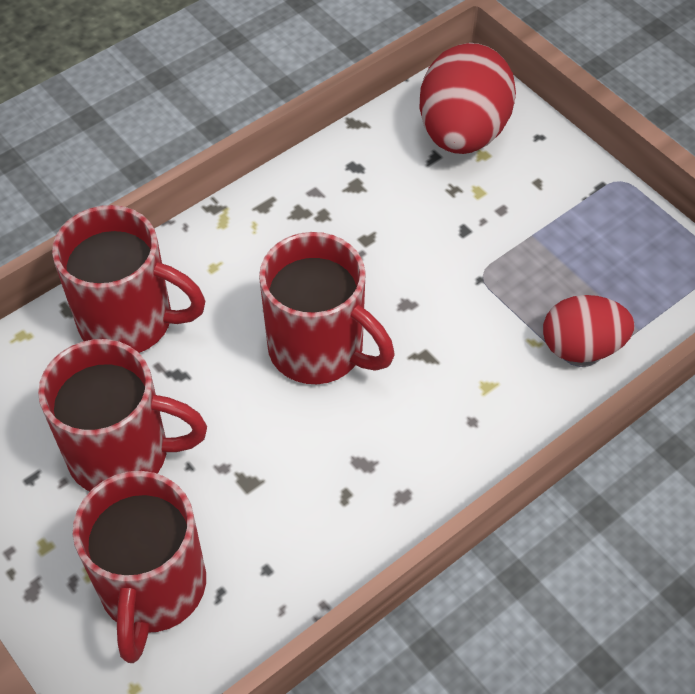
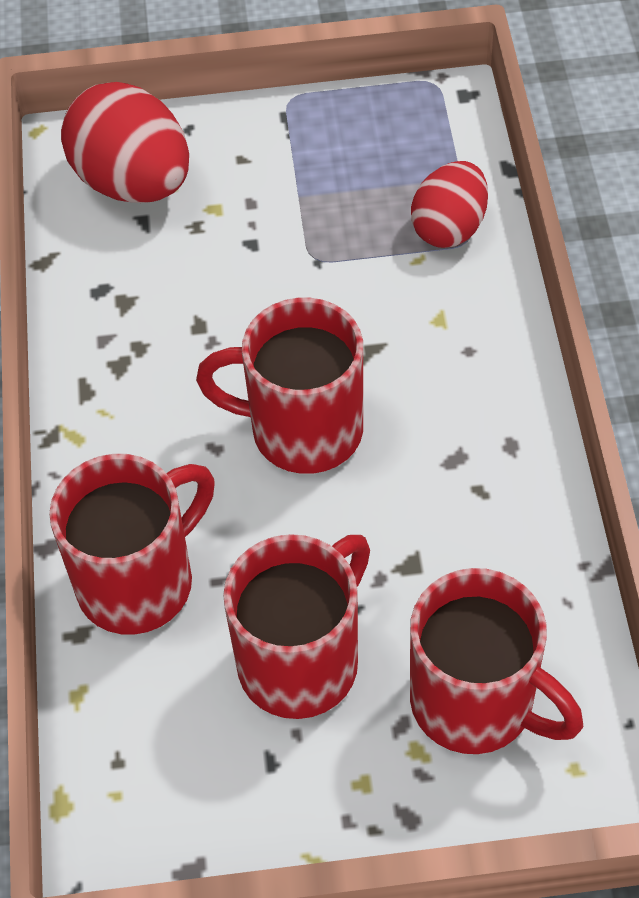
camera: 55 degrees left, 0 degrees up
(319, 349) = (301, 430): red mug -> red mug turned 150 degrees counterclockwise

